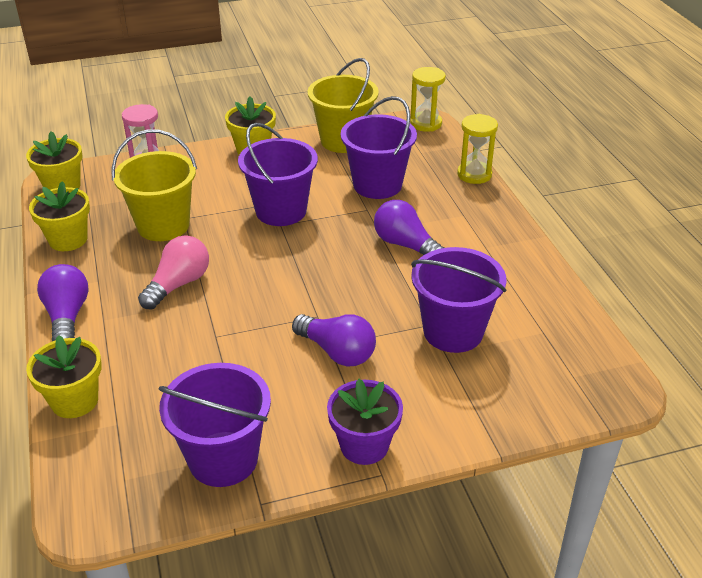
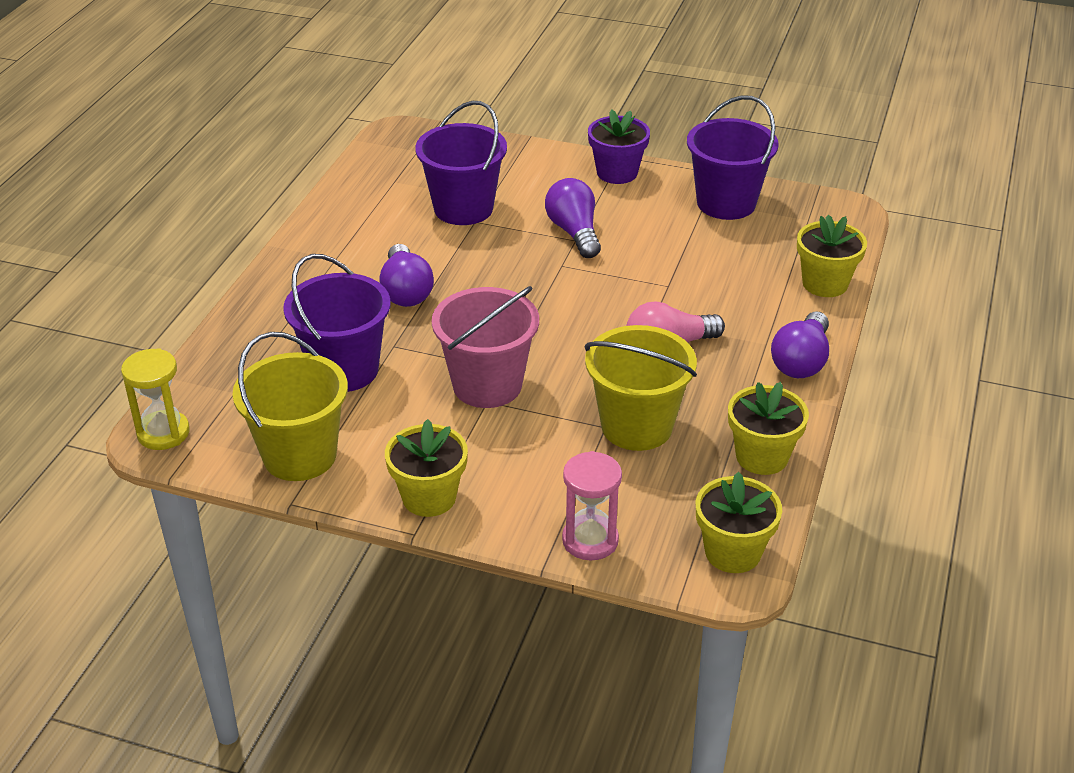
camera: 145 degrees left, 0 degrees up
(281, 211) = (487, 385): purple bucket -> pink bucket
(474, 174) = (225, 334): yellow hourglass -> none

